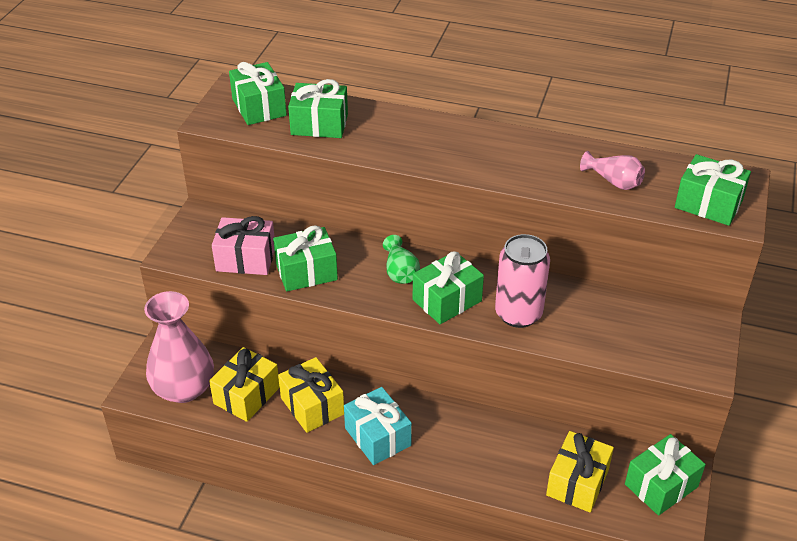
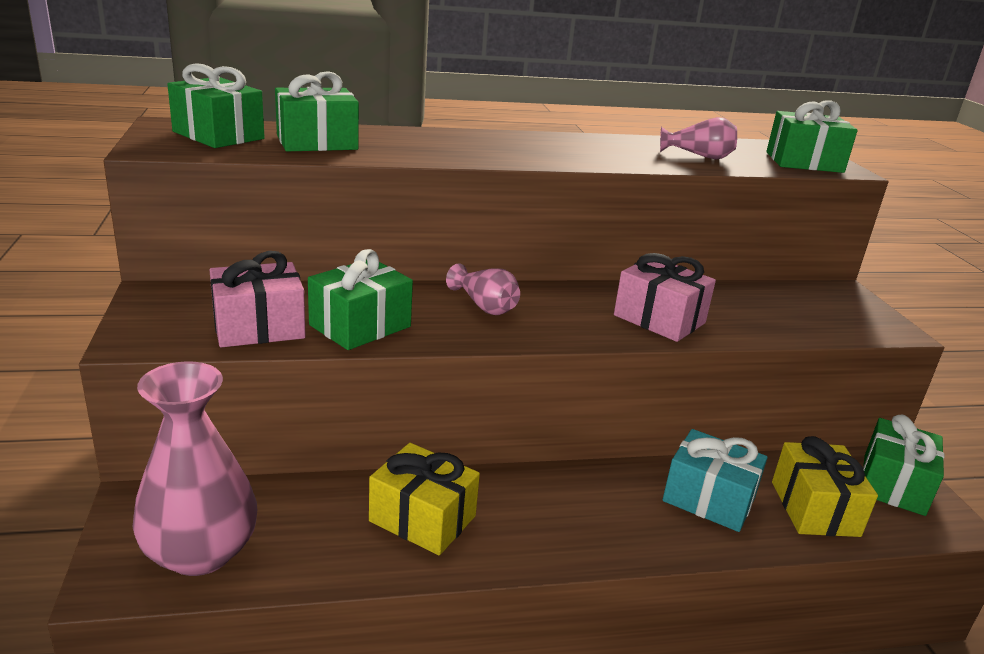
camera: 30 degrees left, 15 degrees down
(246, 395) = (313, 533): yellow gift -> none
(377, 437) = (542, 530): turquoise gift -> turquoise gift (709, 499)
(400, 272) = (484, 306): green vase -> pink vase
(447, 300) = (567, 322): green gift -> none
(518, 314) = (659, 319): pink can -> pink gift

